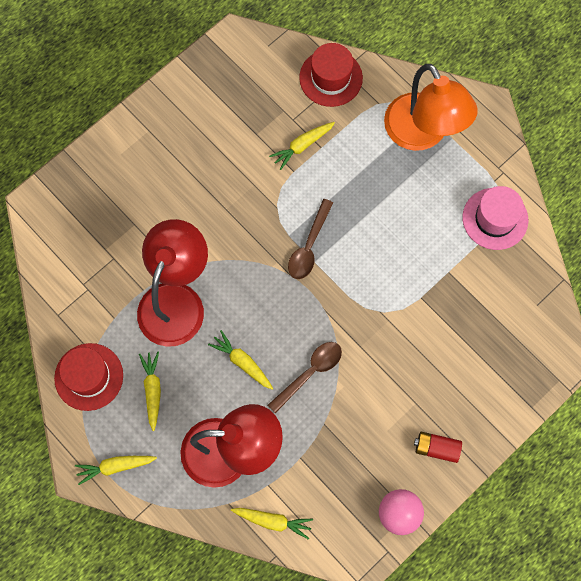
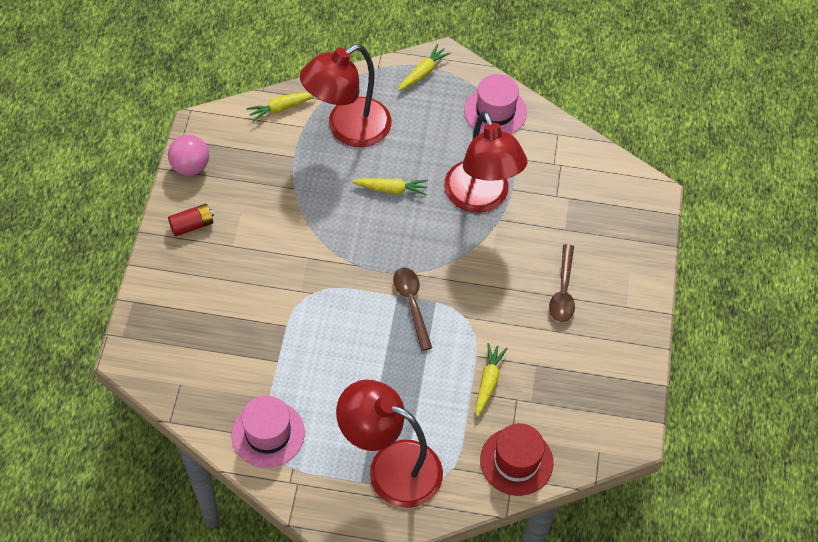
camera: 140 degrees right, 15 degrees down
(89, 377) = (495, 111): red hat -> pink hat
(152, 390) = (441, 131): yellow carrot -> none
(310, 373) = (333, 214): brown spoon -> brown spoon (563, 291)
(422, 134) = (391, 467): orange lamp -> red lamp

